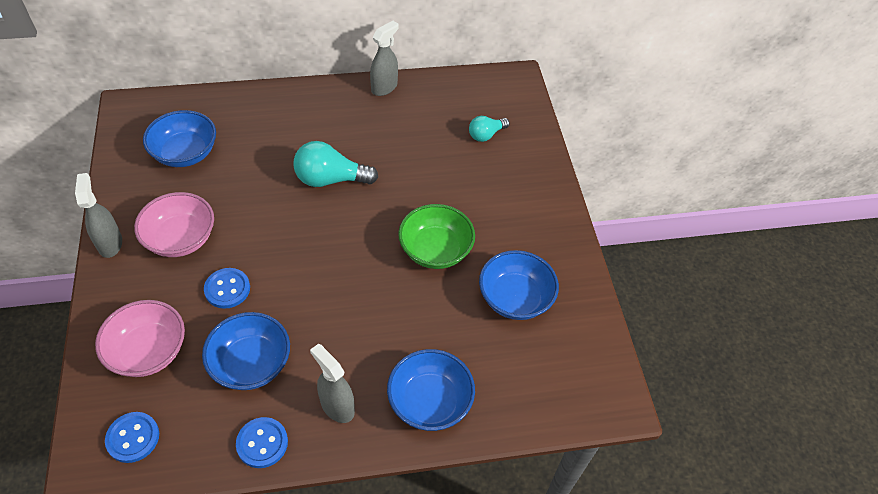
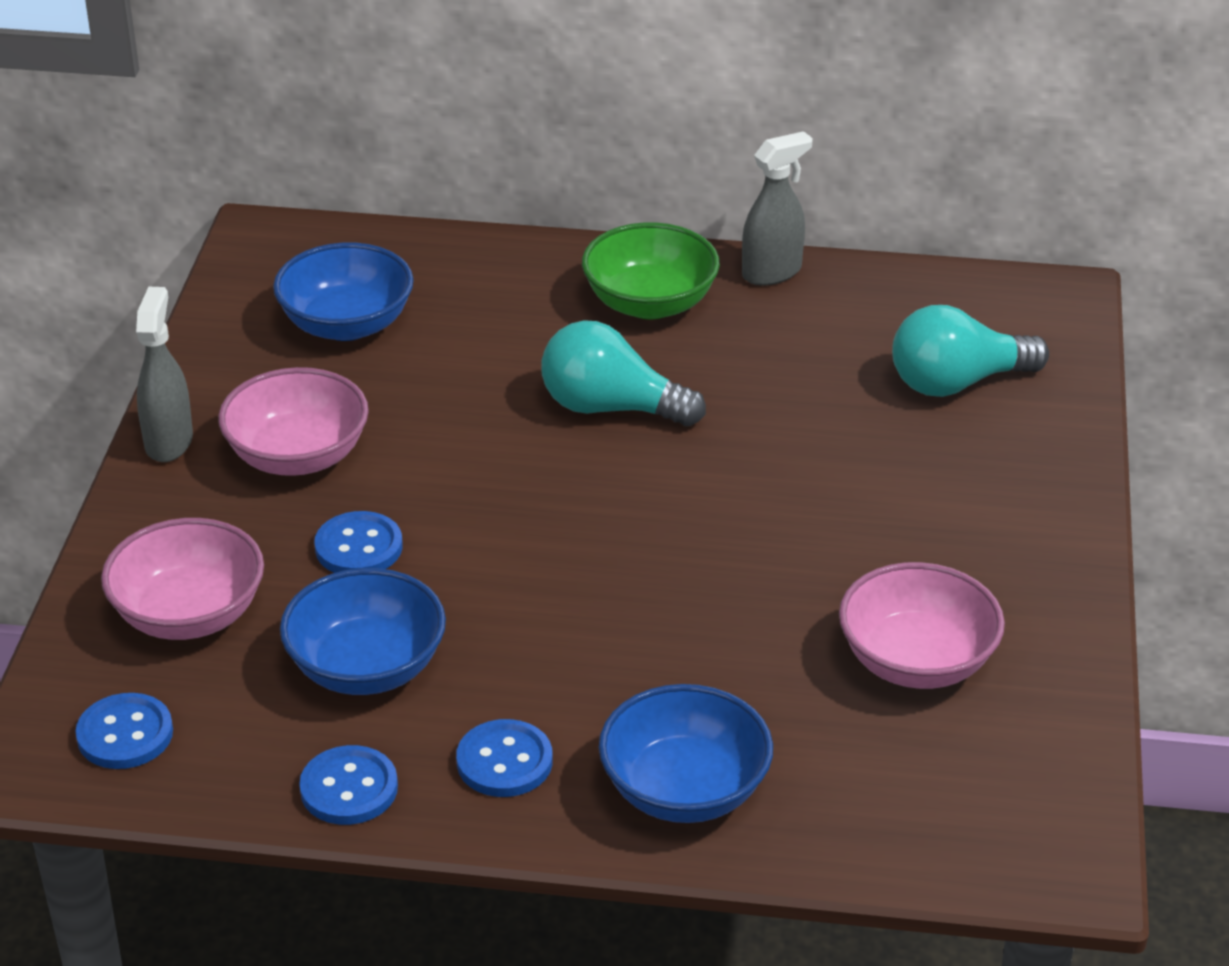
camera: 20 degrees right, 15 degrees down
(337, 406) = (504, 761): grey spray bottle -> blue button
(435, 250) = (781, 556): green bowl -> green bowl (650, 303)
(486, 135) = (957, 383): turquoise light bulb -> turquoise light bulb, size x1.66
(515, 298) = (916, 661): blue bowl -> pink bowl

